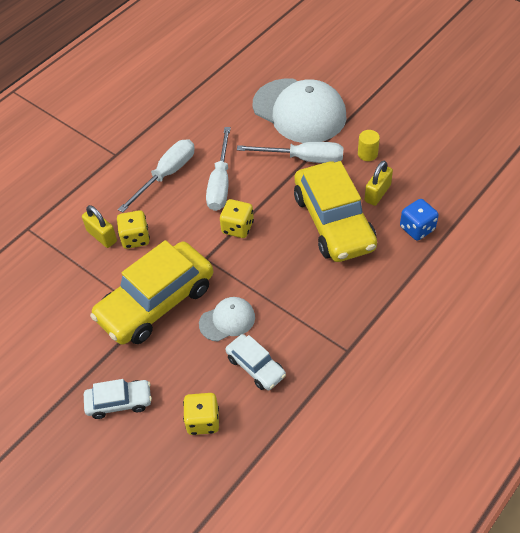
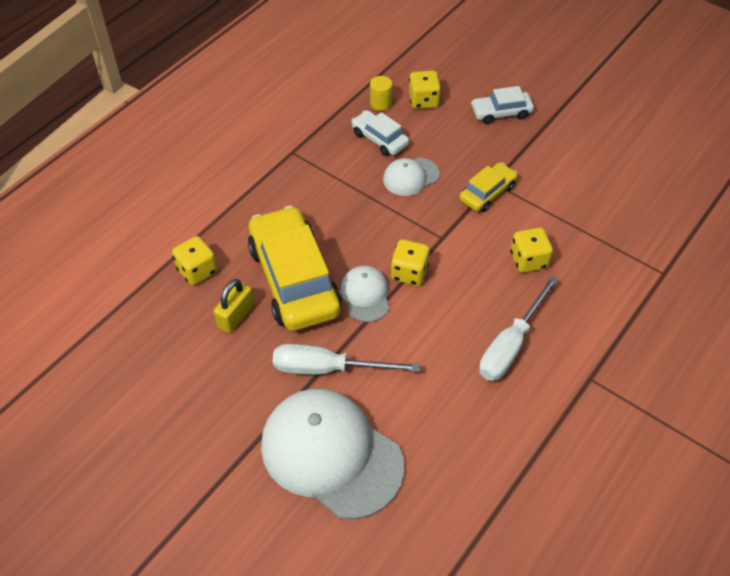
camera: 175 degrees right, 0 degrees up
(102, 236) = (569, 263): yellow padlock -> none
(156, 302) = (487, 193): yellow car -> yellow car, size x0.50
(220, 183) = (437, 332): white screwdriver -> none
(274, 210) = (365, 295): none -> white cap
(367, 154) = (239, 375): yellow cylinder -> yellow cylinder (380, 103)
(417, 228) = (197, 271): blue dice -> yellow dice

